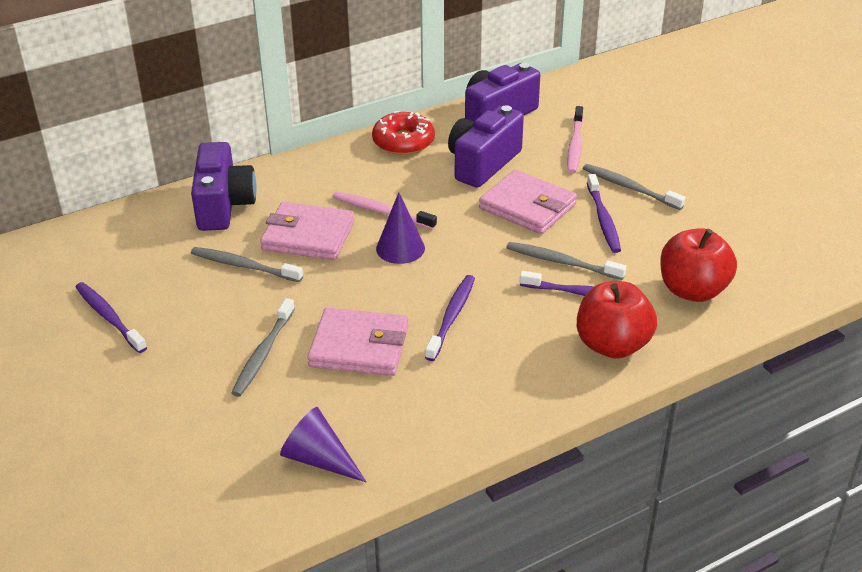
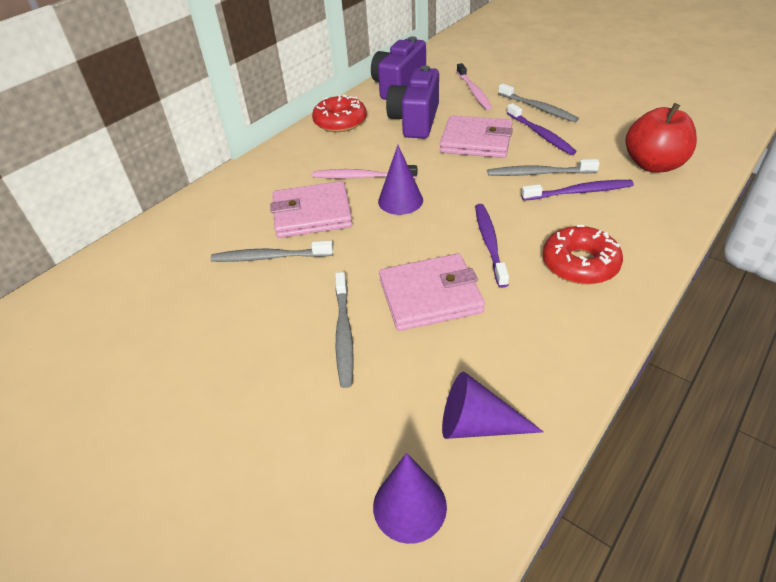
camera: 20 degrees left, 5 degrees up
(109, 317) = (159, 350): purple toothbrush -> none
(224, 205) = (216, 211): purple camera -> none
(226, 493) = (409, 506): none -> purple cone
(519, 363) = (580, 264): none -> red donut
(612, 345) = (637, 224): red apple -> none
(629, 187) = (538, 108): grey toothbrush -> grey toothbrush turned 150 degrees counterclockwise

